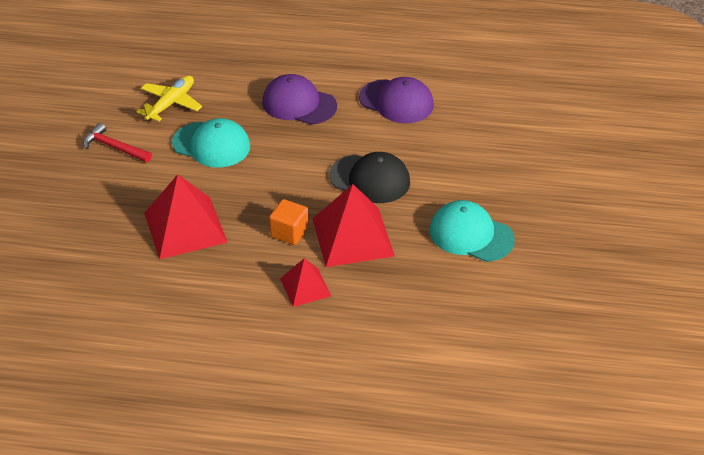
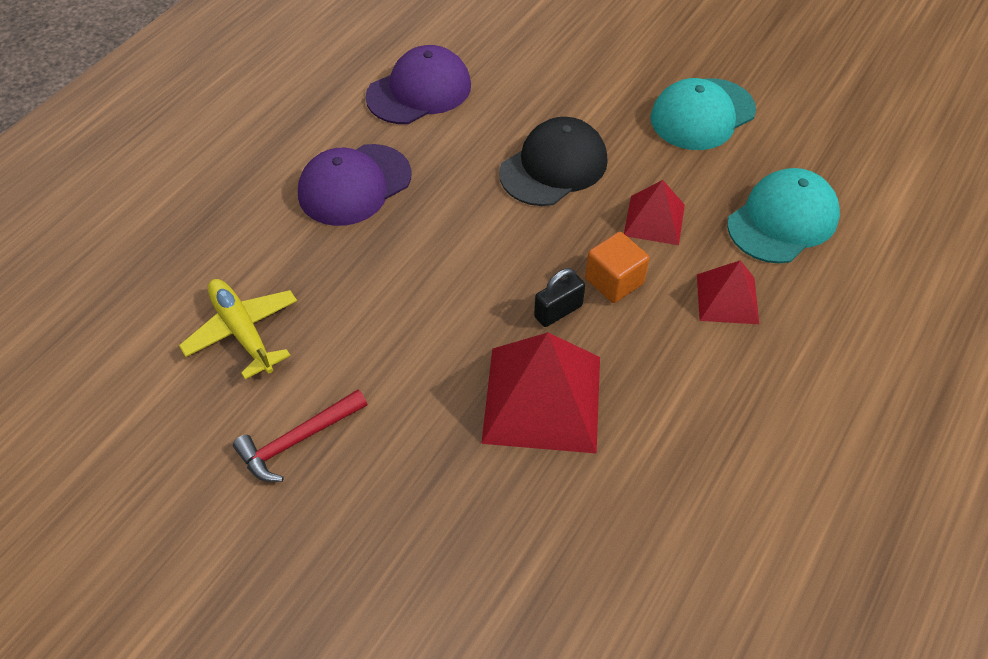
camera: 65 degrees left, 10 degrees up
(211, 145) = (376, 310): turquoise cap -> turquoise cap (782, 220)
(252, 215) = (558, 311): none -> black padlock
(352, 236) = (654, 220): red pyramid -> red pyramid, size x0.56

